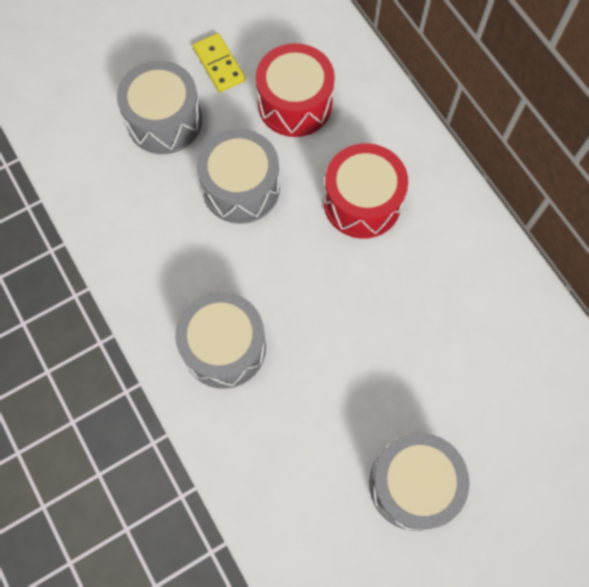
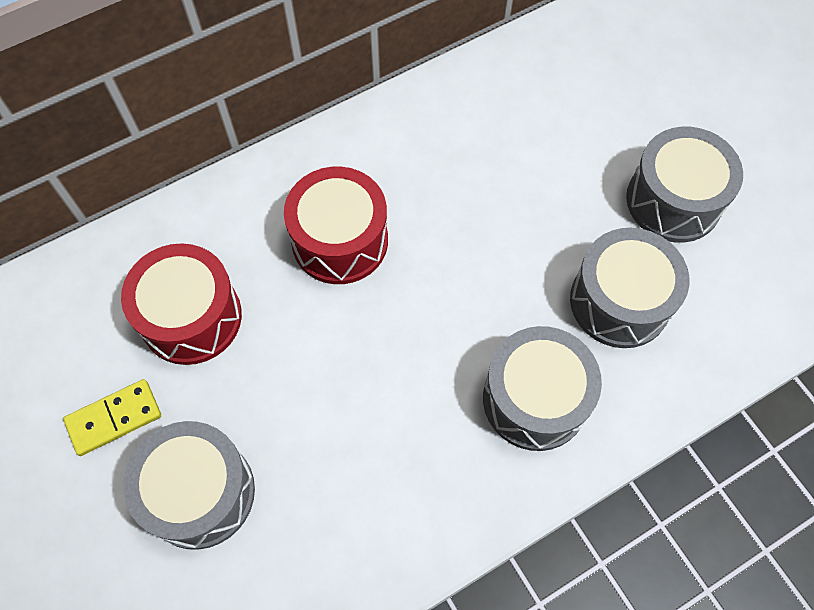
camera: 90 degrees left, 5 degrees down
(241, 188) = (313, 384): grey drum -> grey drum (619, 301)

